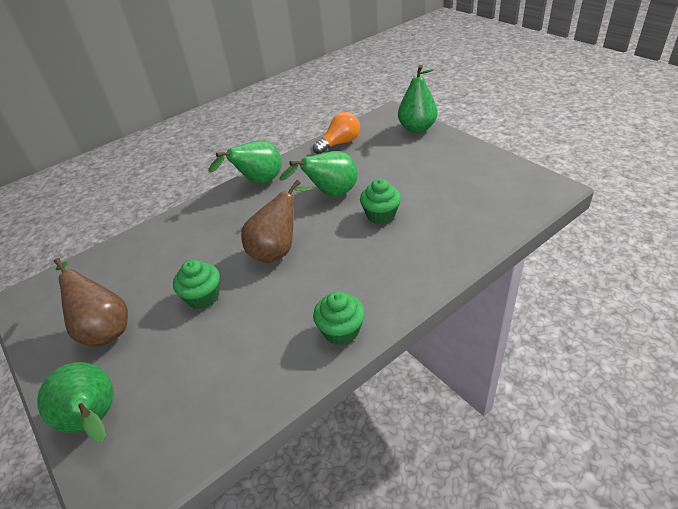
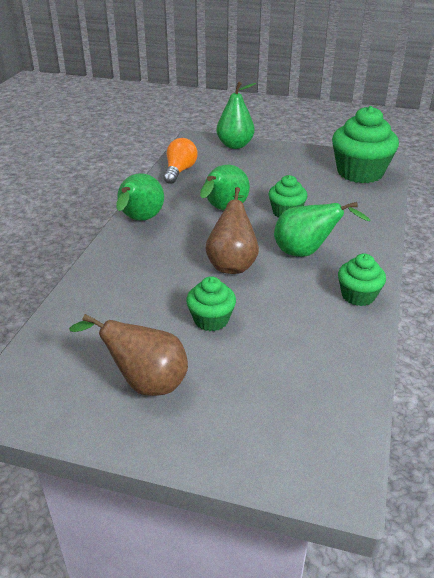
camera: 40 degrees left, 5 degrees down
(95, 420) = (240, 446): green pear -> green pear (306, 253)
(507, 193) = (360, 172): none -> green cupcake

